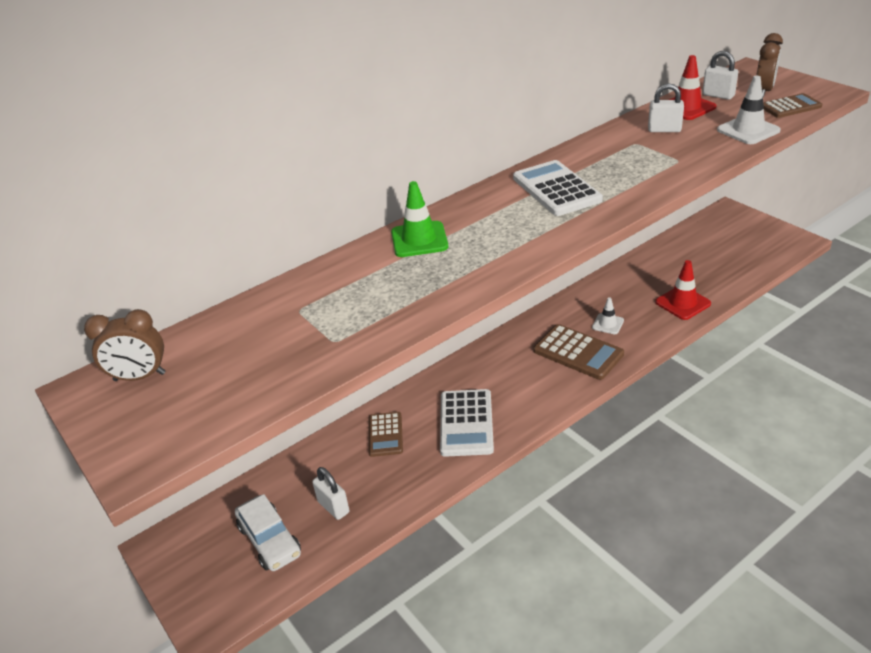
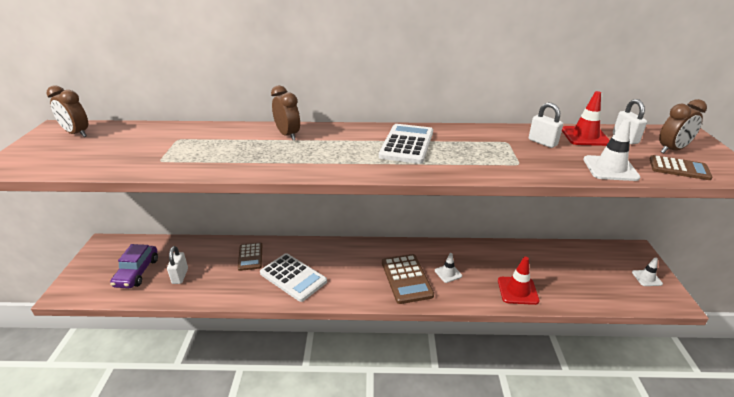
camera: 35 degrees right, 5 degrees down
(270, 540) = (137, 272): white car -> purple car
(385, 434) = (250, 257): brown calculator -> brown calculator turned 45 degrees counterclockwise
(419, 240) = (288, 135): green traffic cone -> brown clock
(466, 423) = (293, 277): white calculator -> white calculator turned 90 degrees counterclockwise
(761, 232) = (646, 278): none -> white traffic cone

